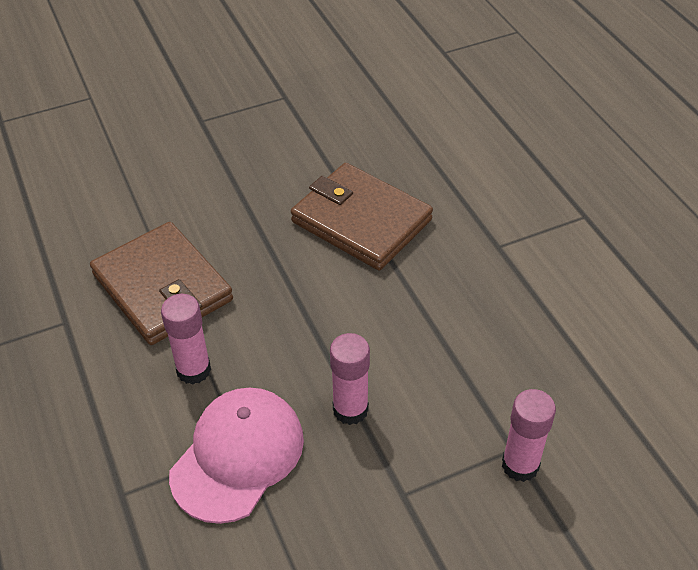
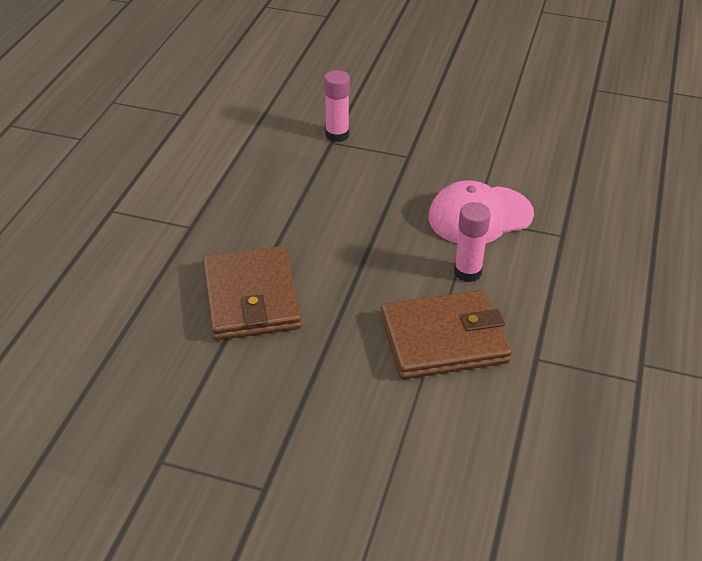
camera: 140 degrees left, 5 degrees down
(162, 287) = (444, 339): brown wallet -> brown wallet turned 75 degrees clockwise
(350, 409) = (394, 200): pink glue stick -> none

